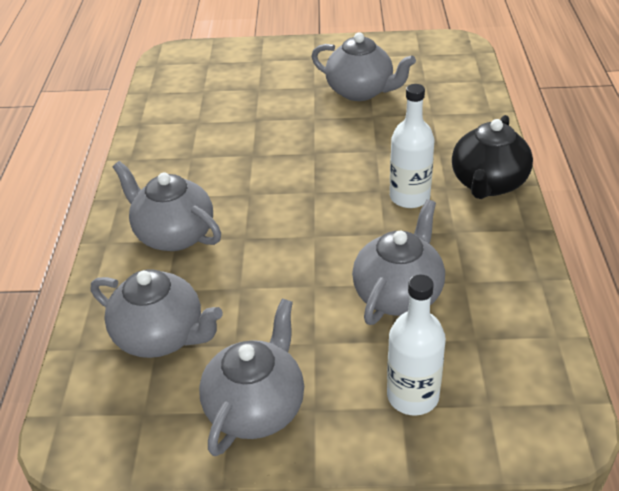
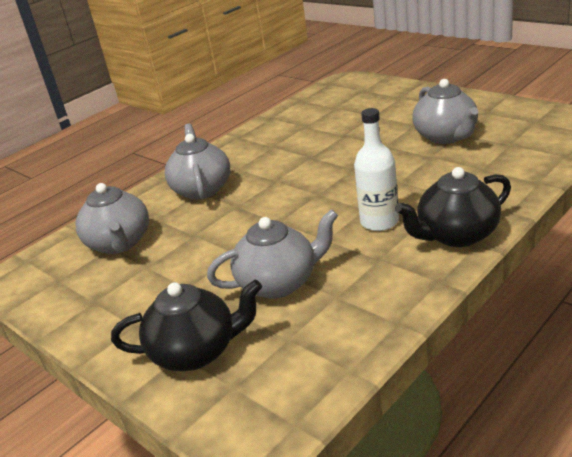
camera: 45 degrees right, 10 degrees down
(256, 407) = (108, 307): grey teapot -> none
(412, 396) = (196, 351): white bottle -> black teapot

